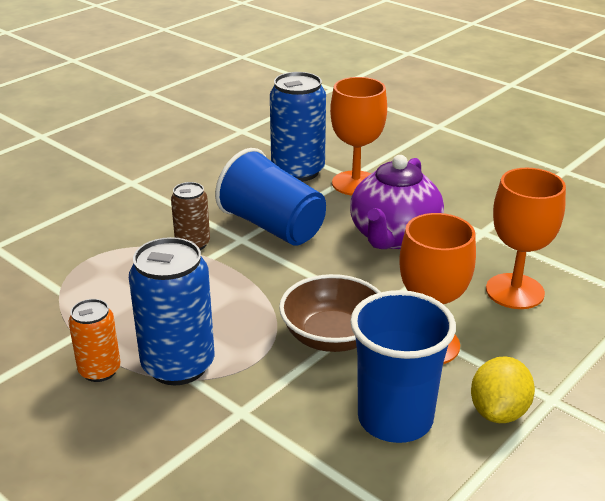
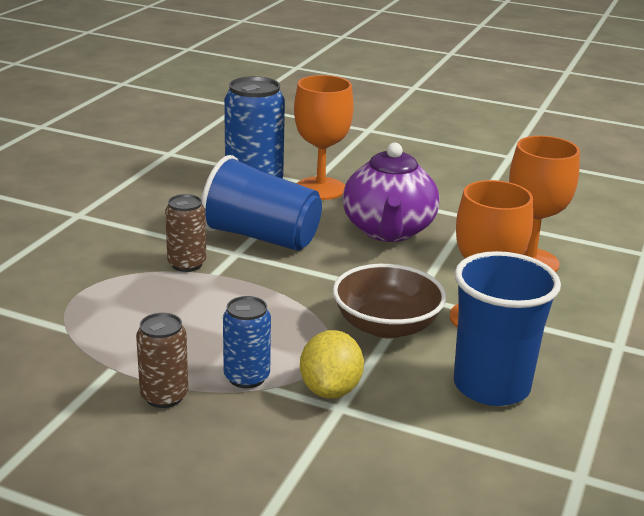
camera: 20 degrees left, 5 degrees down
(99, 370) = (164, 396): orange can -> brown can
(178, 365) = (247, 377): blue can -> blue can, size x0.57
(499, 411) = (579, 363): yellow lemon -> yellow lemon (330, 390)

